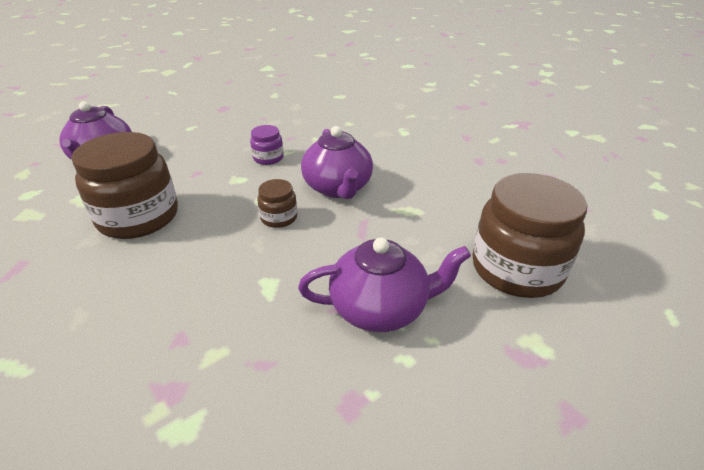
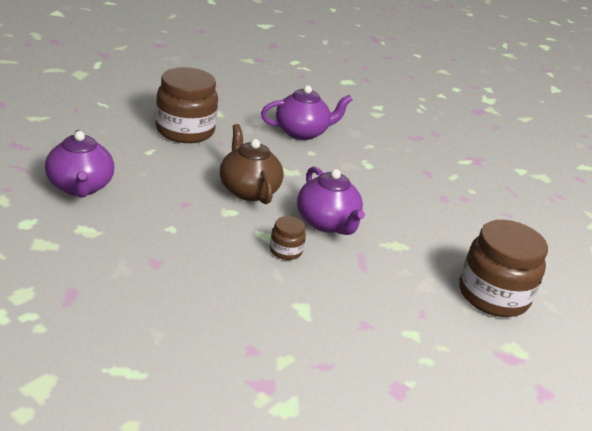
camera: 15 degrees left, 5 degrees down
(138, 217) = (155, 249): brown jar -> brown jar (185, 131)
(268, 158) = (248, 190): purple jar -> brown teapot
(380, 308) = (398, 325): purple teapot -> purple teapot (302, 132)

